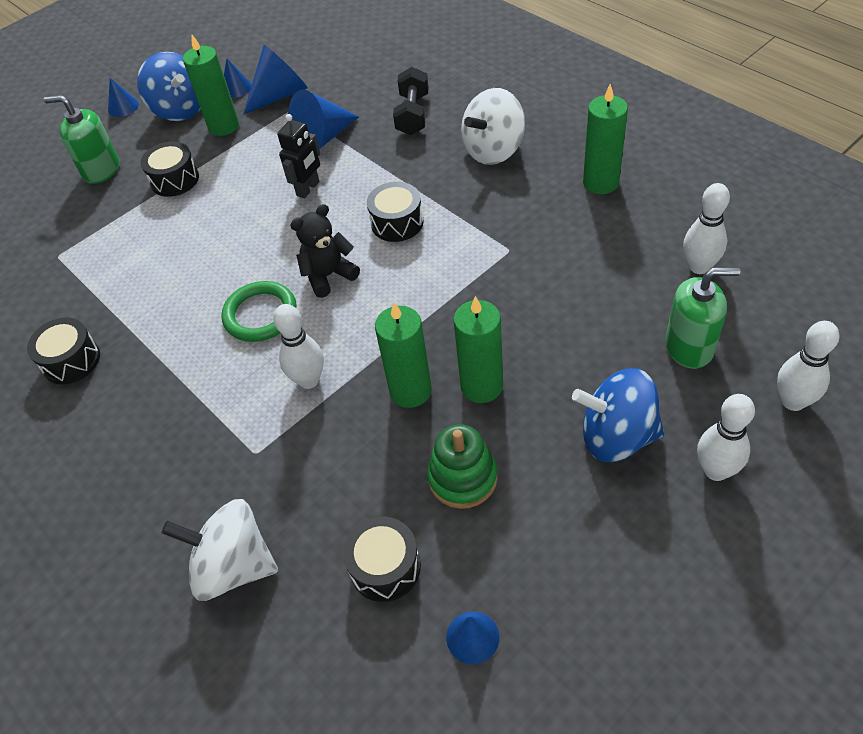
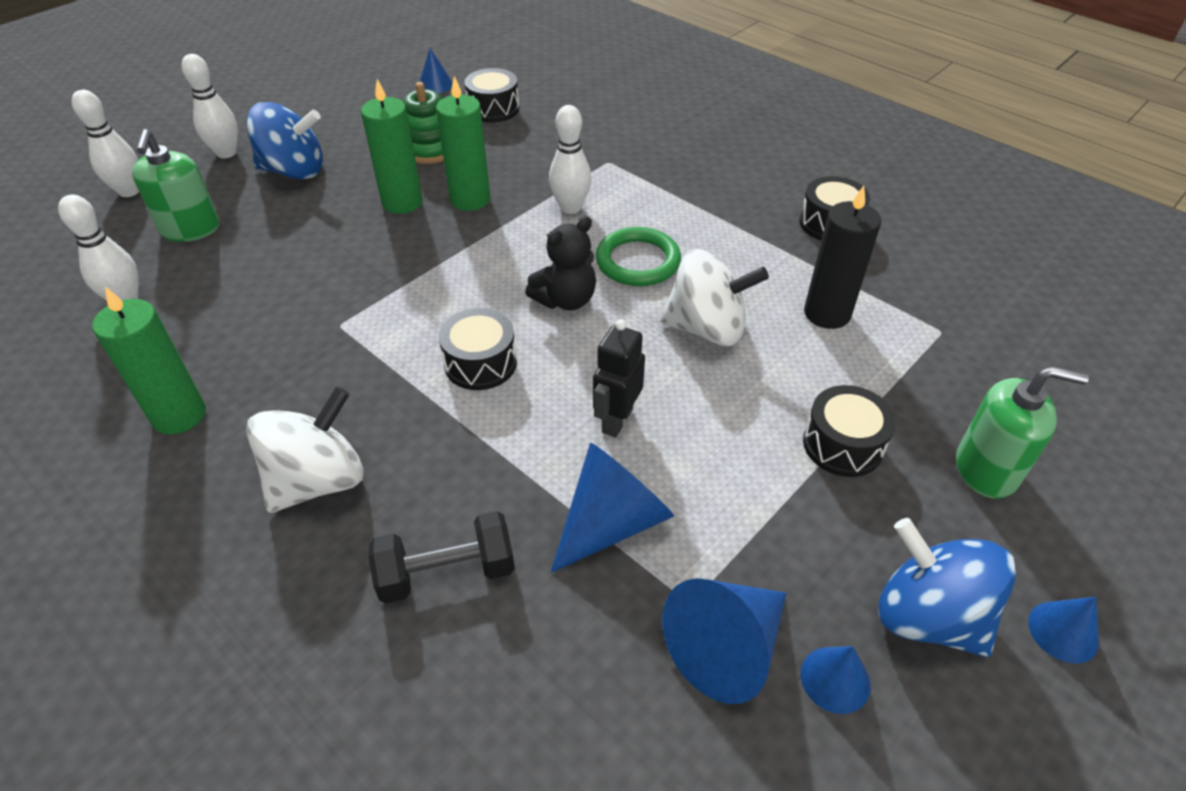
camera: 170 degrees right, 5 degrees down
(130, 268) = (827, 313): none -> black candle
(224, 126) = (812, 562): green candle -> none
(234, 566) = (605, 108): white spinning top -> white spinning top (707, 328)
(413, 114) = (446, 572): black dumbbell -> black dumbbell turned 75 degrees clockwise
(689, 347) = (190, 229): green soap dispenser -> green soap dispenser turned 90 degrees counterclockwise

